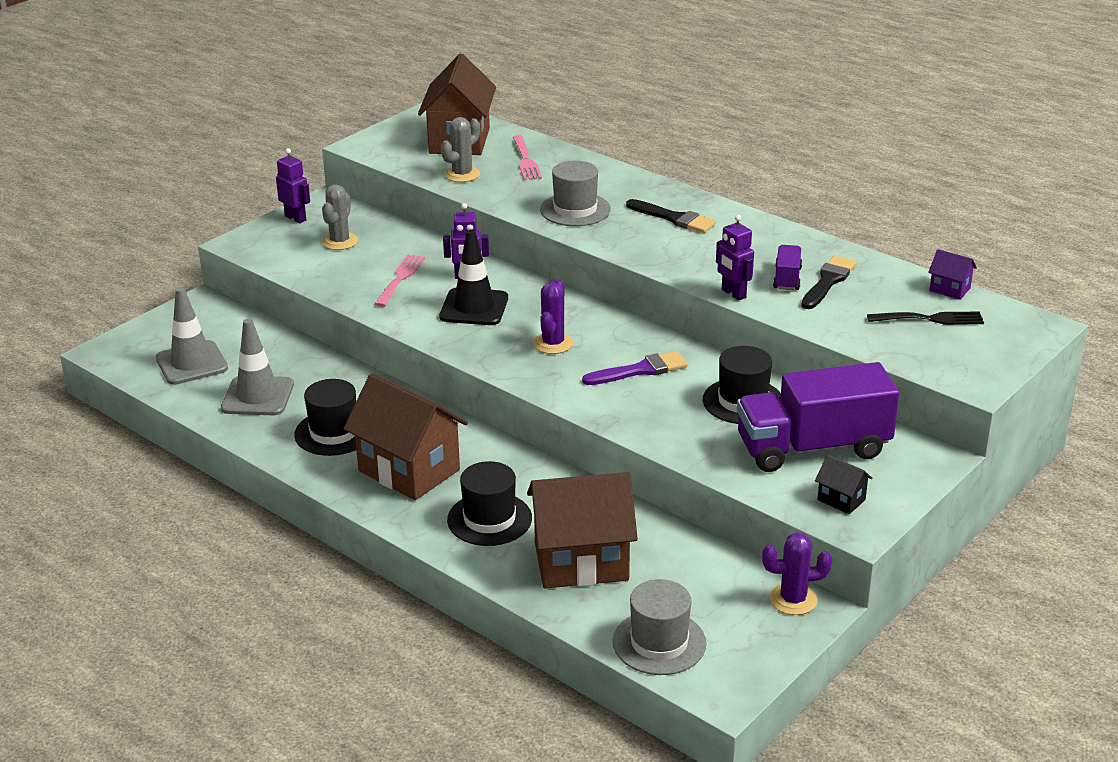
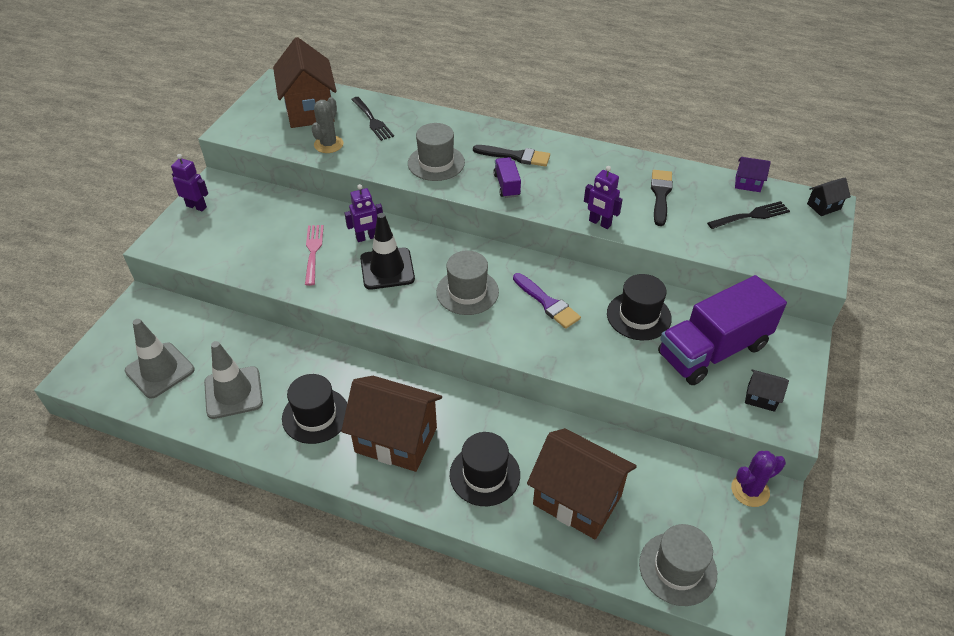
camera: 20 degrees left, 15 degrees up
(340, 241) = (245, 223): grey cactus -> none
(526, 160) = (372, 120): pink fork -> black fork
(553, 343) = (467, 292): purple cactus -> grey hat
(581, 562) = (577, 499): brown house -> brown house turned 60 degrees clockwise
(640, 370) = (547, 303): purple brush -> purple brush turned 90 degrees clockwise
(787, 278) = (630, 199): purple truck -> purple truck (507, 185)
(1034, 326) = (823, 206): none -> black house

